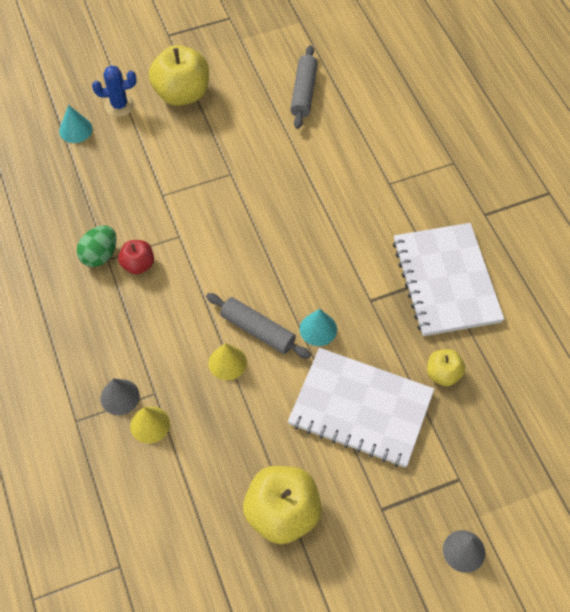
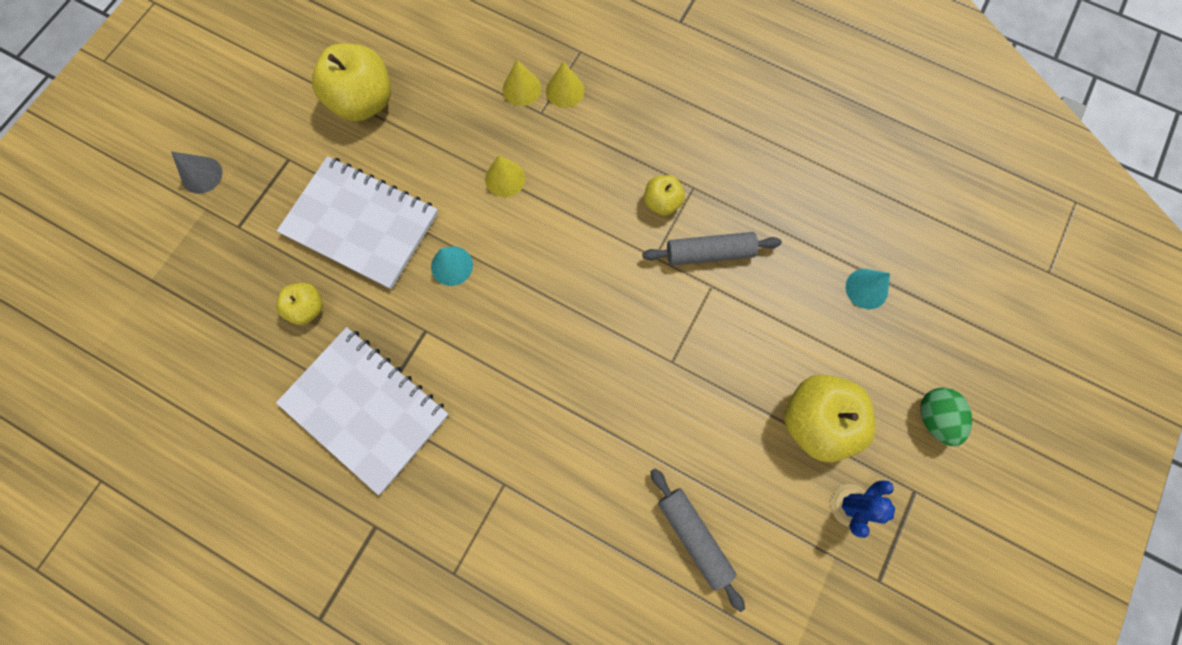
camera: 140 degrees right, 15 degrees up
(100, 255) = (703, 185): green egg -> green egg (934, 417)
(119, 105) = (859, 352): blue cactus -> blue cactus (850, 505)
(120, 397) = (565, 90): grey cone -> yellow cone
(138, 265) = (662, 202): red apple -> yellow apple
(258, 330) = (503, 224): grey rolling pin -> grey rolling pin (709, 253)
(361, 408) = (361, 224): white notebook -> white notebook turned 45 degrees clockwise

